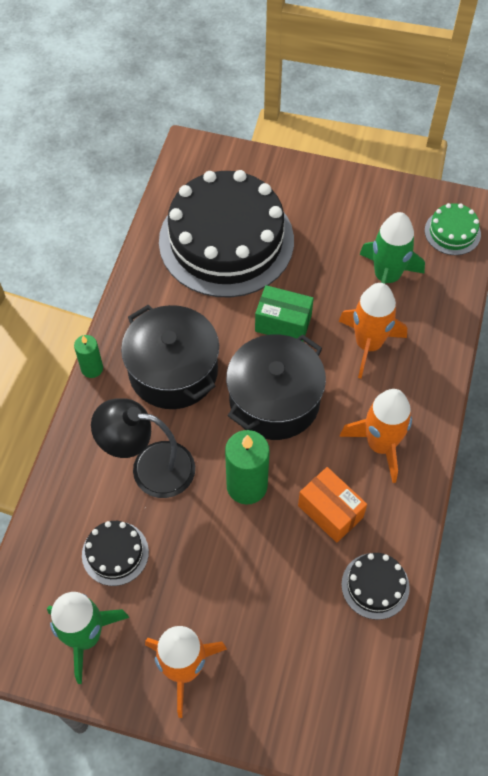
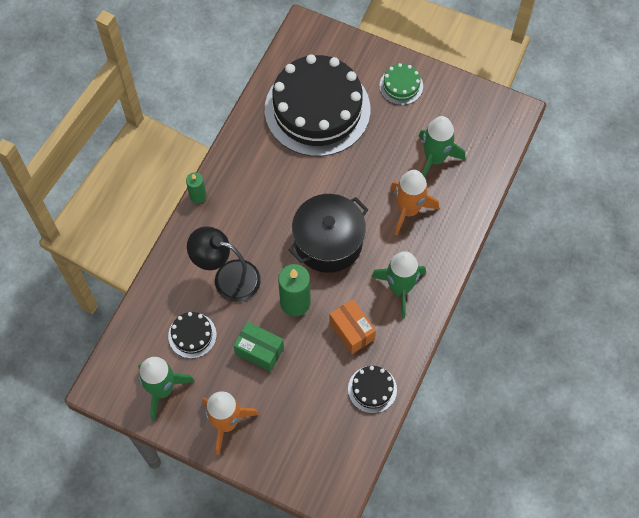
camera: 10 degrees right, 5 degrees up
(173, 371) = (257, 207): black pot -> none
(283, 323) = (347, 183): green box -> green box (259, 351)
(380, 445) = (400, 288): orange rocket -> green rocket
(452, 232) = (495, 129): green cake -> green cake (401, 86)

